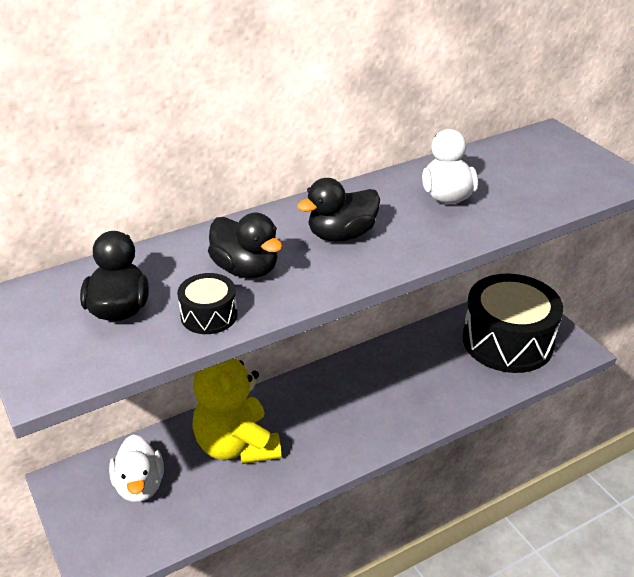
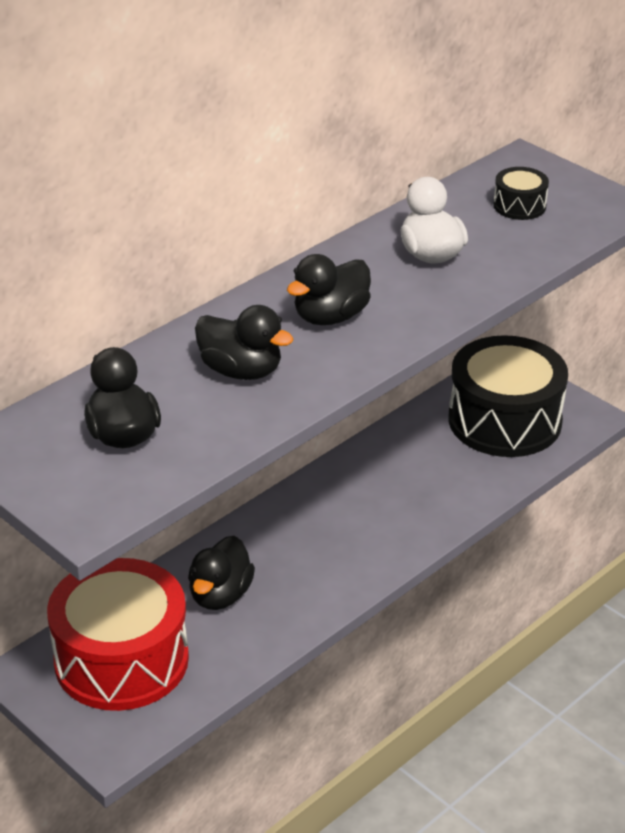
camera: 15 degrees left, 0 degrees up
(140, 486) = (121, 659): white duck -> red drum
(209, 315) = (226, 426): black drum -> black drum (519, 206)
(237, 445) = (220, 595): yellow teddy bear -> black duck

